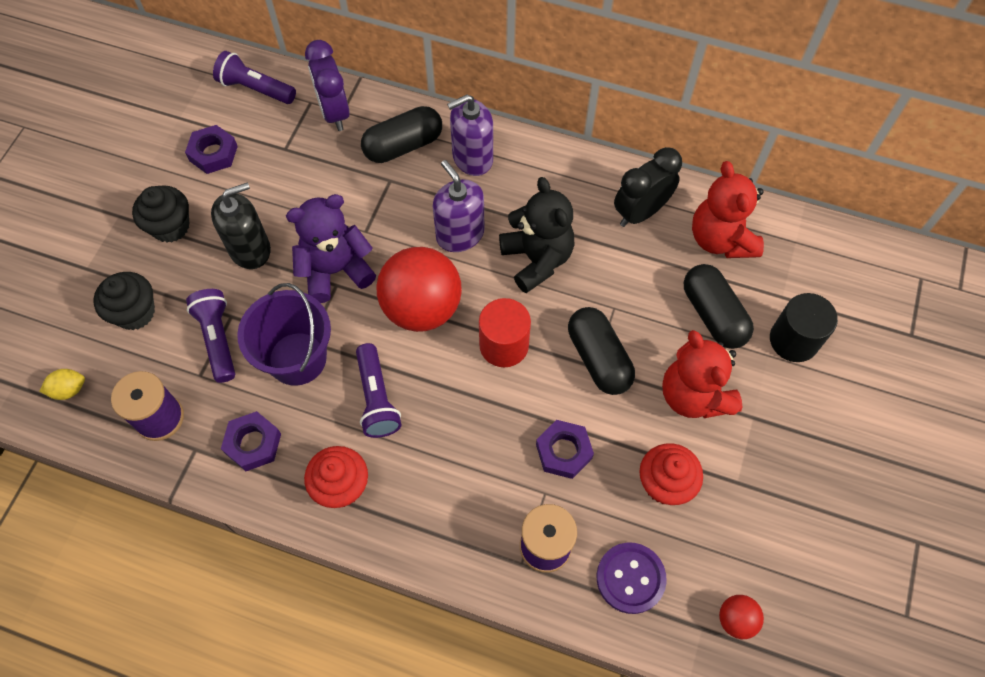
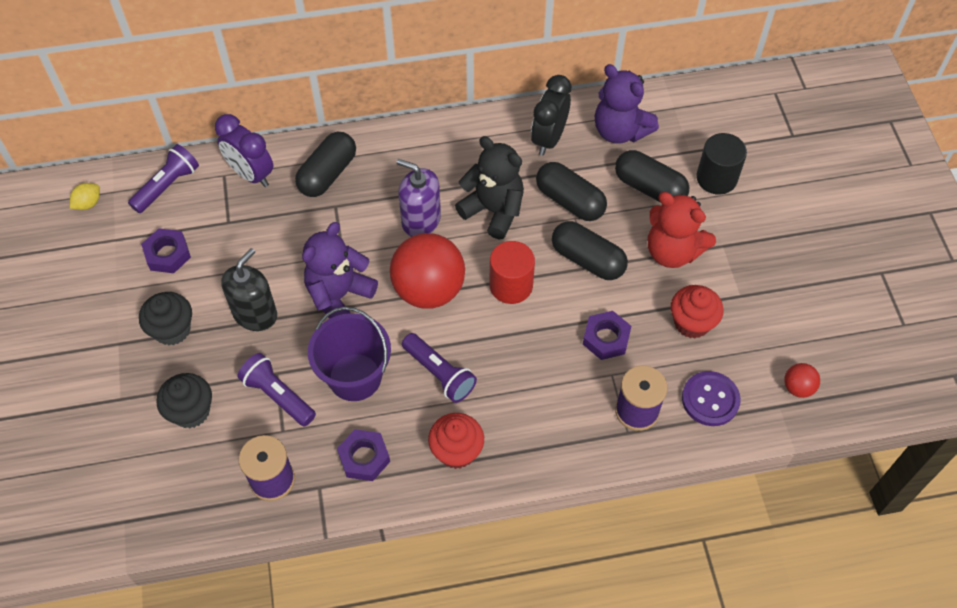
camera: 30 degrees left, 5 degrees down
(69, 390) = (177, 499): yellow lemon -> yellow lemon (88, 203)
(255, 89) = (167, 186): purple flashlight -> purple flashlight turned 135 degrees clockwise
(472, 158) = (391, 158): purple soap dispenser -> none
(620, 287) = (570, 201): none -> black capsule
(720, 239) = (620, 131): red teddy bear -> purple teddy bear

